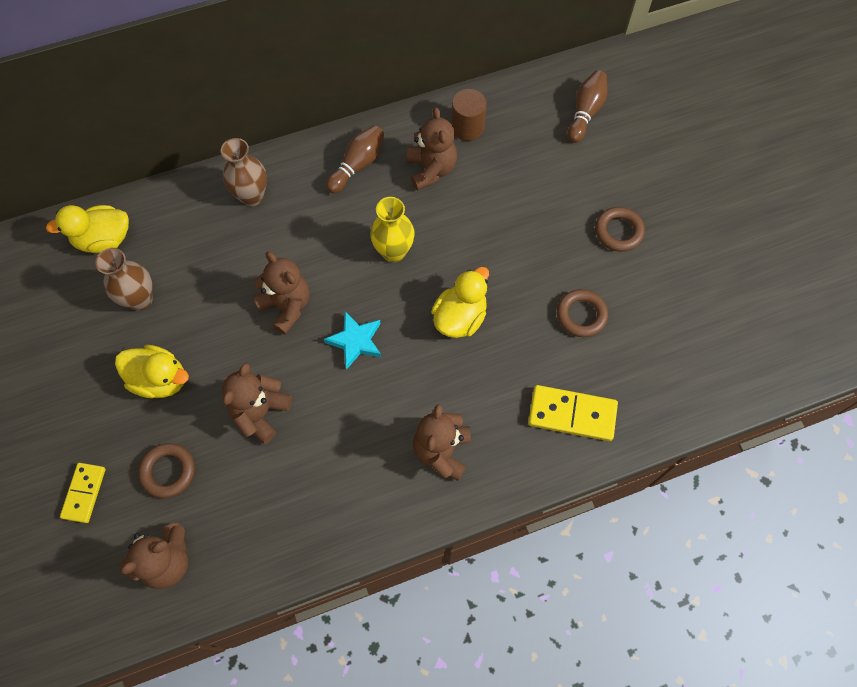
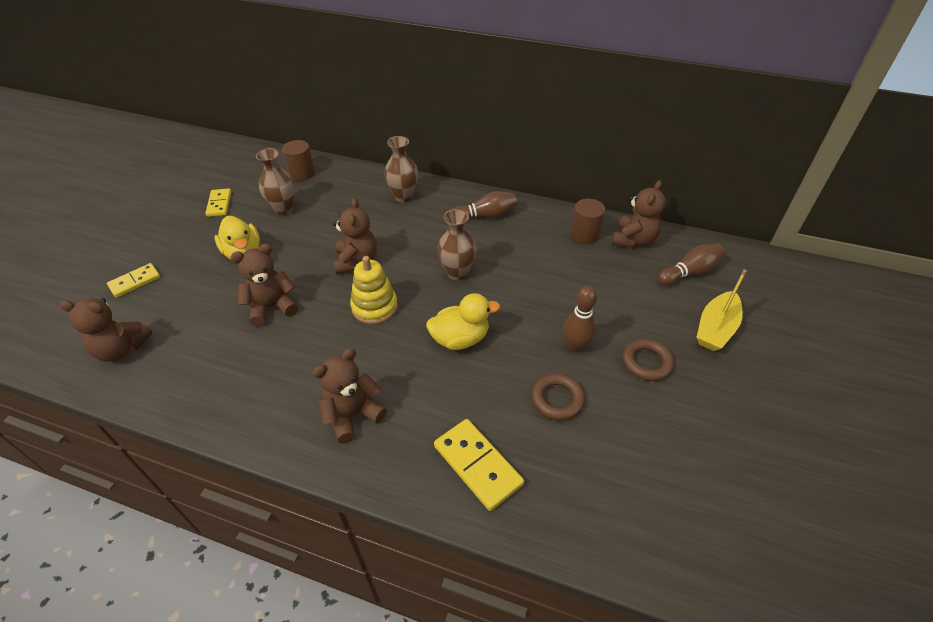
camera: 40 degrees right, 20 degrees down
(56, 343) = (219, 204): none -> yellow domino
(104, 239) = (302, 173): yellow duck -> brown cylinder
(168, 471) = (186, 302): brown ring -> none
(355, 341) = (374, 307): turquoise star -> yellow stacking toy
(393, 251) = (457, 273): yellow vase -> brown vase
(431, 169) = (533, 243): brown teddy bear -> brown teddy bear (633, 240)
(555, 255) = (575, 346): none -> brown bowling pin
(644, 160) = (715, 328): none -> yellow boat

